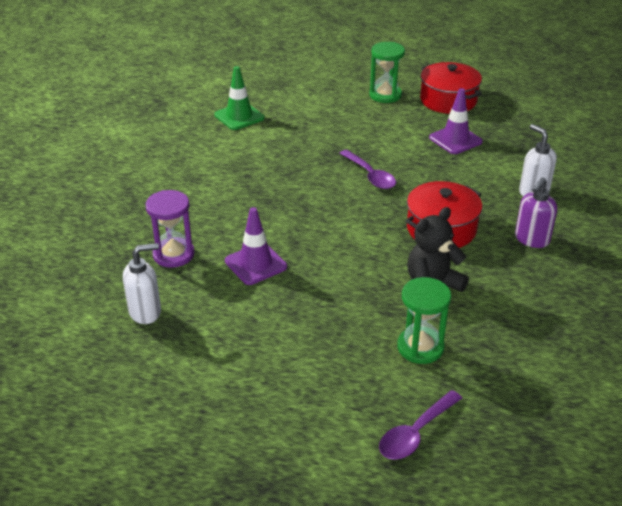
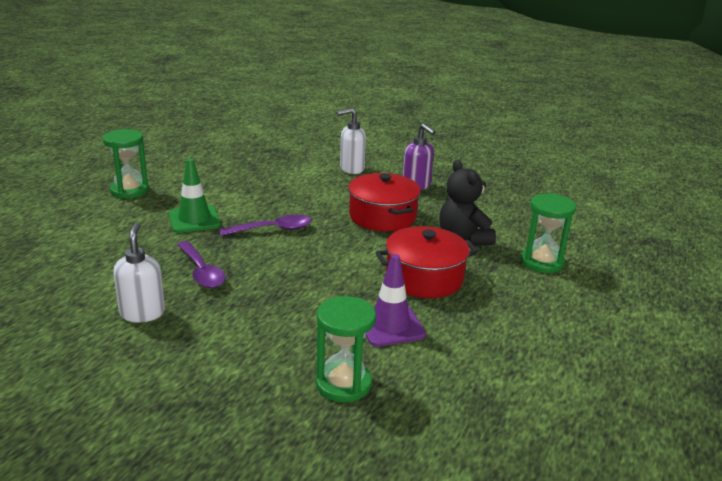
camera: 75 degrees left, 10 degrees down
(145, 312) = (451, 424): white soap dispenser -> white soap dispenser (142, 313)
(173, 254) = (343, 384): purple hourglass -> green hourglass
(239, 116) = (69, 283): green traffic cone -> green traffic cone (194, 219)
(415, 433) = (646, 287): purple spoon -> purple spoon (201, 272)
(448, 100) = (175, 165): red pot -> red pot (424, 278)
(455, 140) = (247, 178): purple traffic cone -> none

